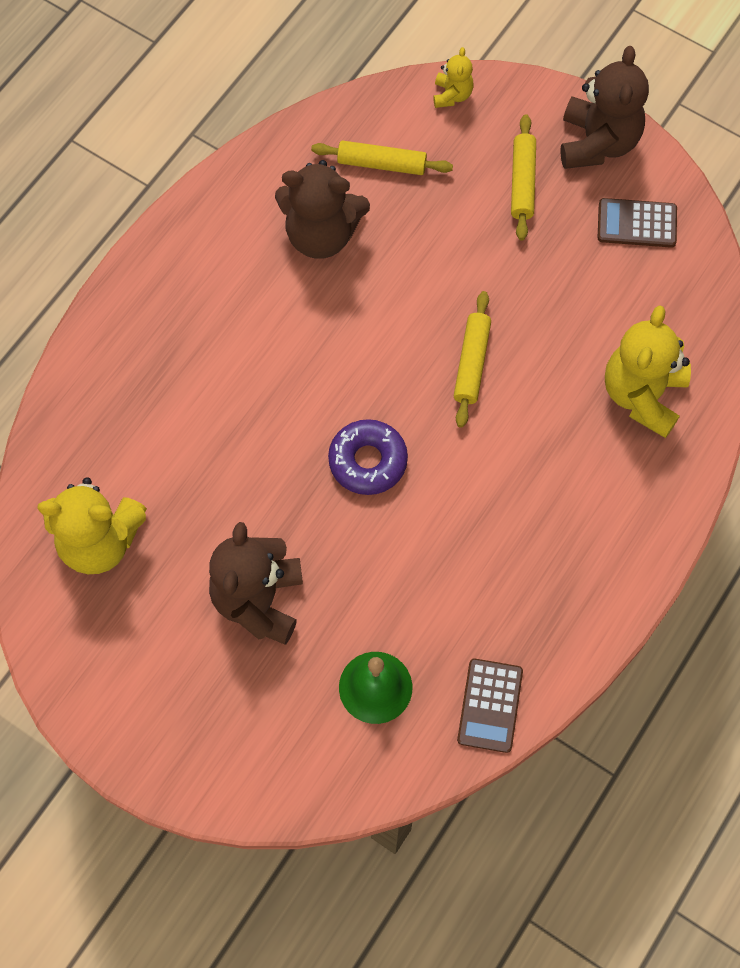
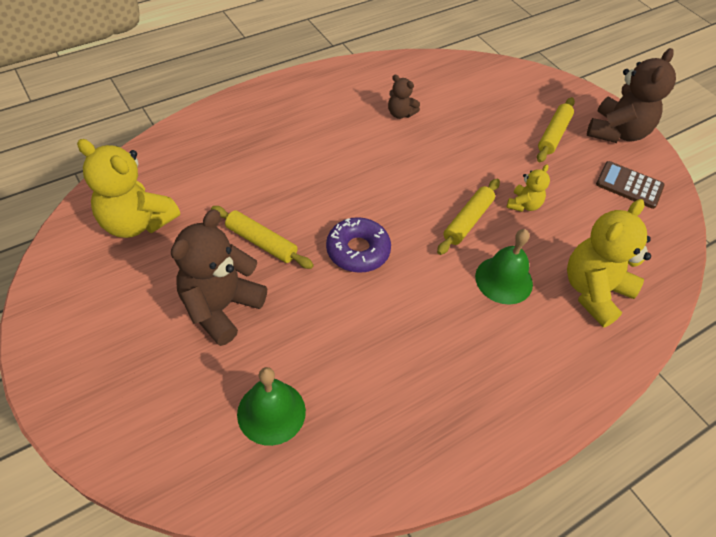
camera: 20 degrees right, 15 degrees down
(321, 234) = (400, 113): brown teddy bear -> brown teddy bear, size x0.50
(382, 164) = (461, 93): yellow rolling pin -> yellow rolling pin (261, 242)
(452, 95) = (525, 76): yellow teddy bear -> yellow teddy bear (523, 205)
(490, 705) = (360, 473): brown calculator -> none
(542, 424) = (504, 280): none -> green bell

